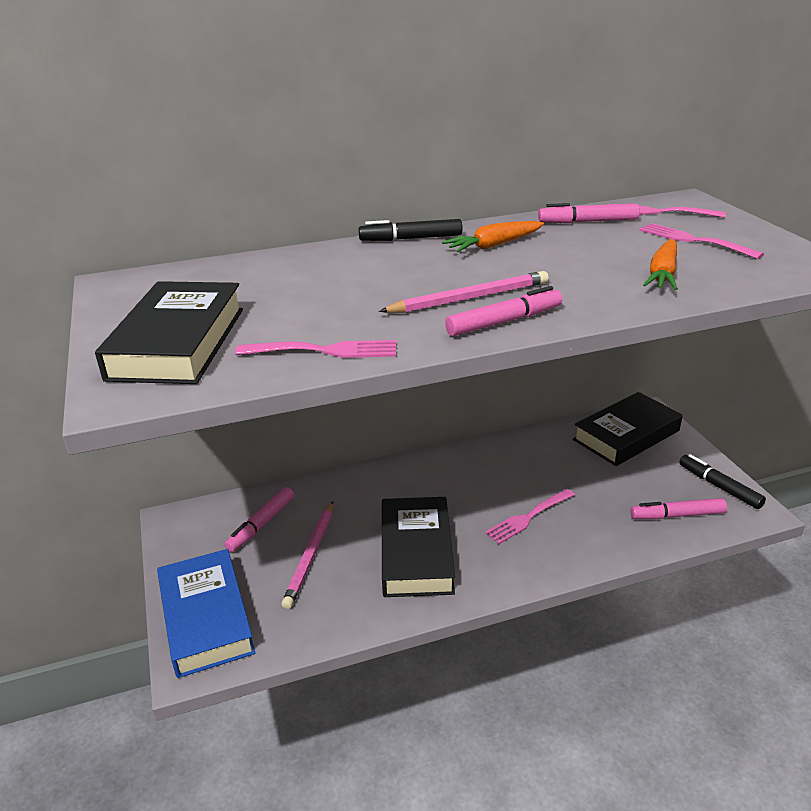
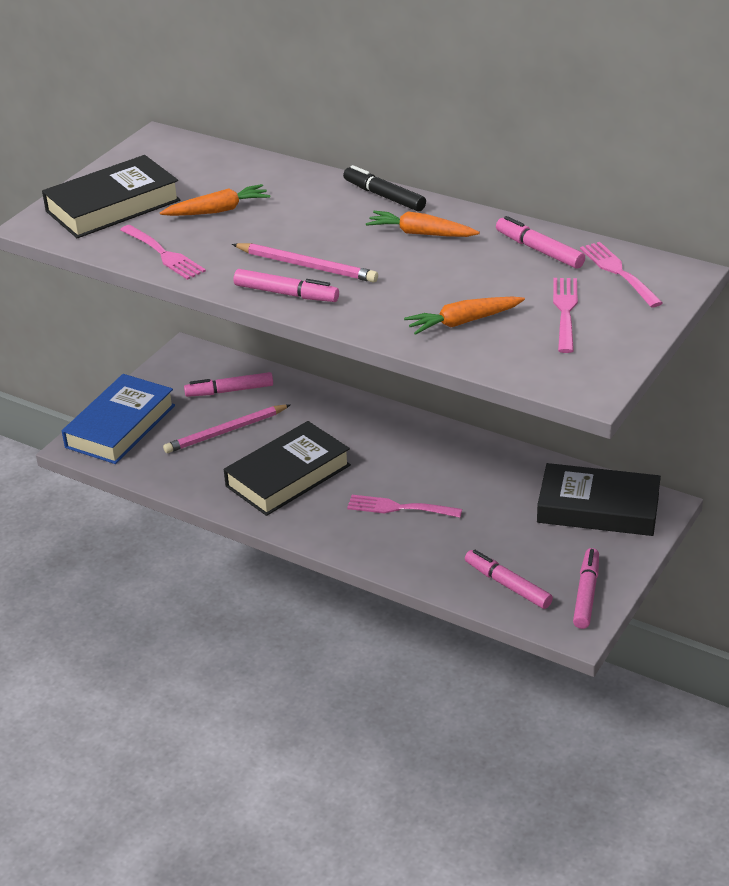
camera: 50 degrees right, 5 degrees up
(297, 301) = (217, 210): none -> orange carrot
(719, 486) = (586, 594): black marker -> pink marker

